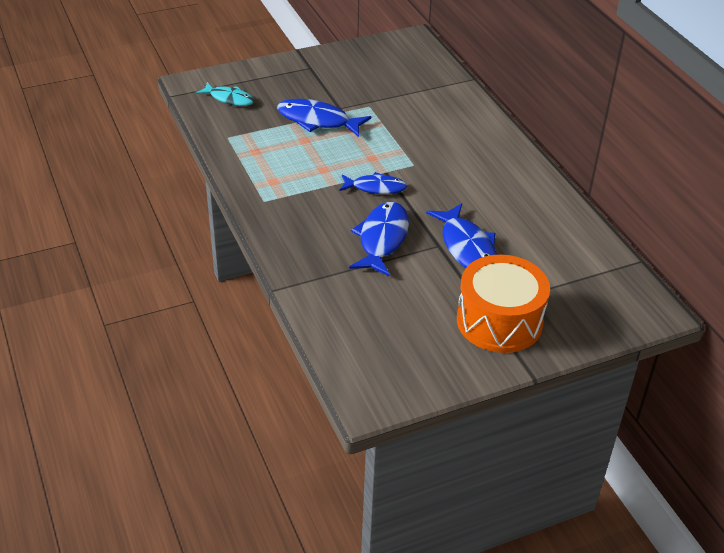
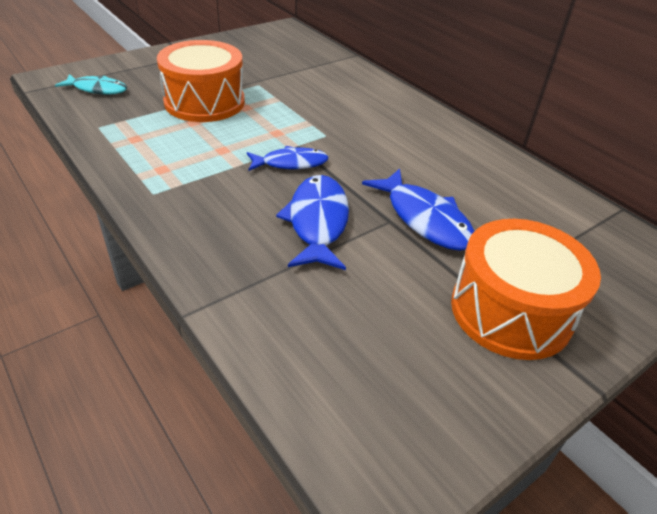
camera: 15 degrees left, 0 degrees up
(317, 121) = (204, 102): blue fish -> orange drum

